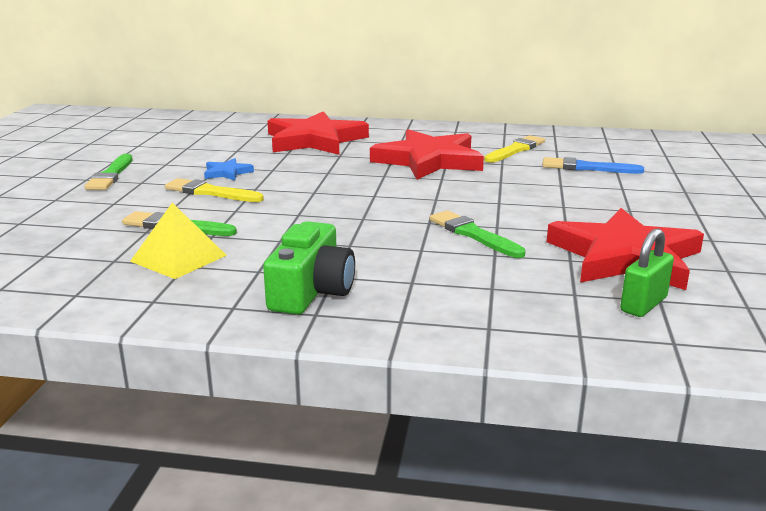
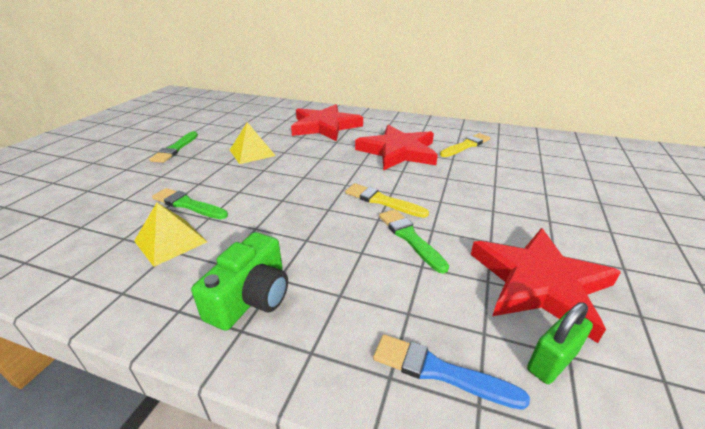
camera: 10 degrees right, 10 degrees up
(210, 192) = (231, 171): yellow brush -> yellow brush (382, 201)
(227, 173) = (252, 152): blue star -> yellow pyramid
(586, 168) = (519, 168): blue brush -> blue brush (439, 371)

